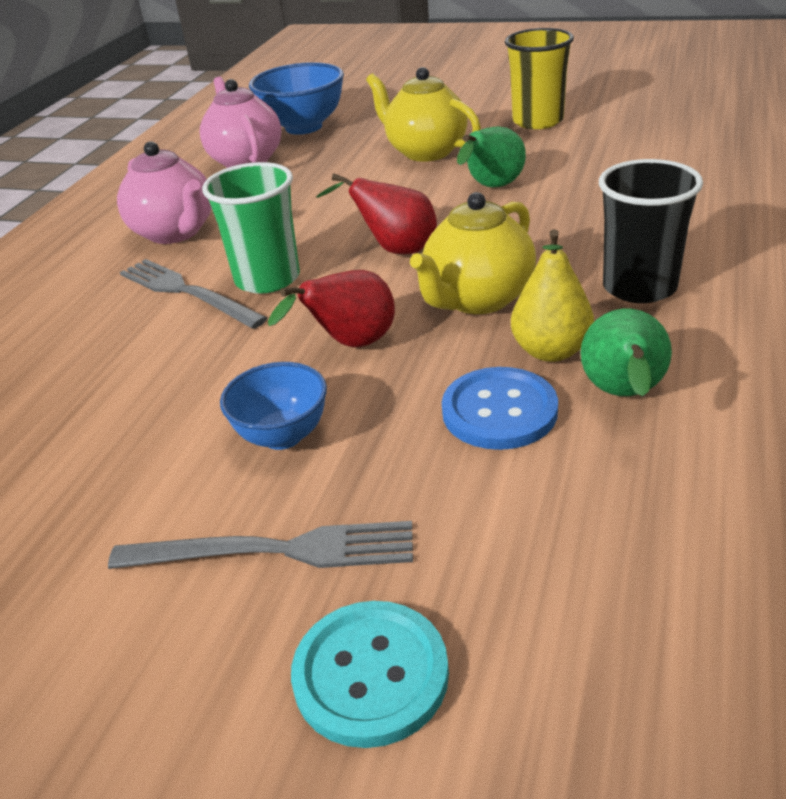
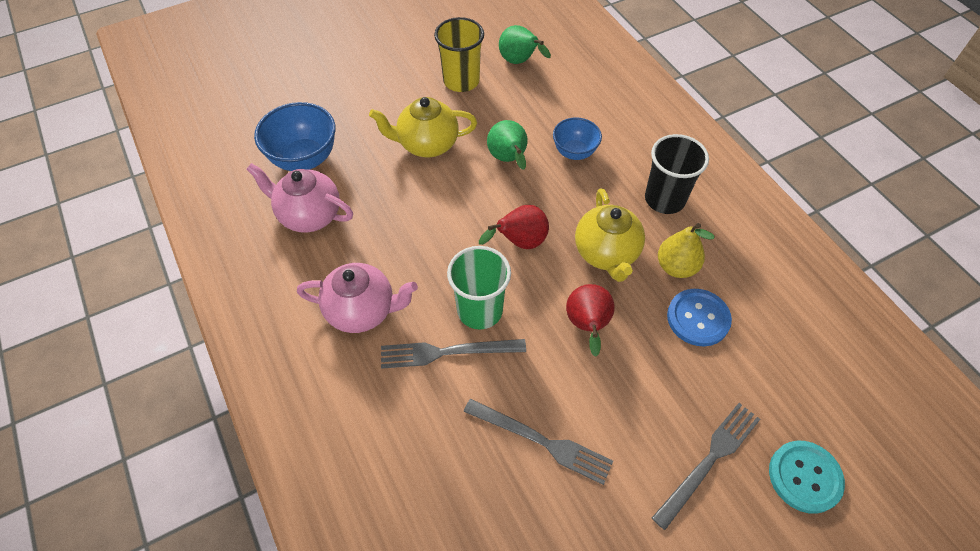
camera: 50 degrees left, 20 degrees up
(142, 405) = (542, 441): none -> grey fork
(282, 436) = (632, 403): blue bowl -> blue bowl (574, 152)
(623, 395) = (730, 274): green pear -> green pear (520, 62)

